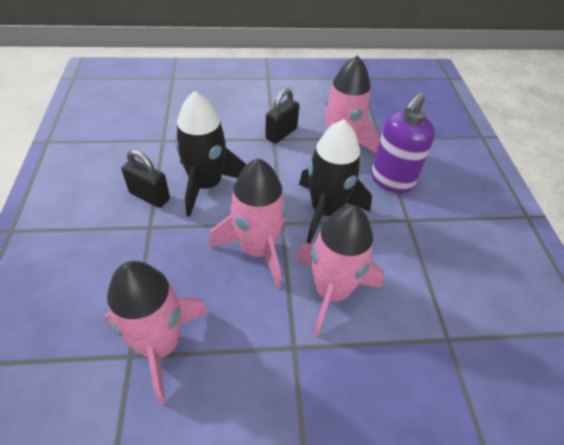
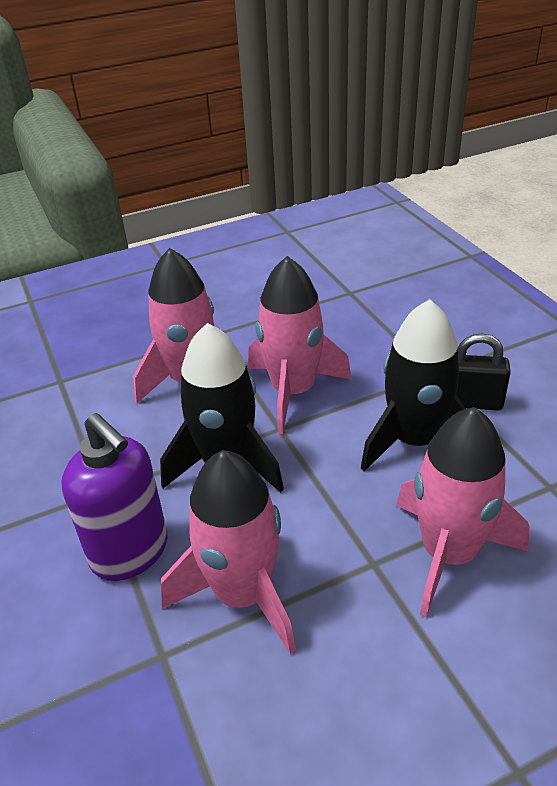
camera: 165 degrees right, 10 degrees down
(160, 344) = (332, 303): pink rocket -> pink rocket (448, 554)
(281, 133) = (367, 581): black padlock -> none
(391, 180) = (130, 552): purple soap dispenser -> purple soap dispenser turned 120 degrees clockwise

